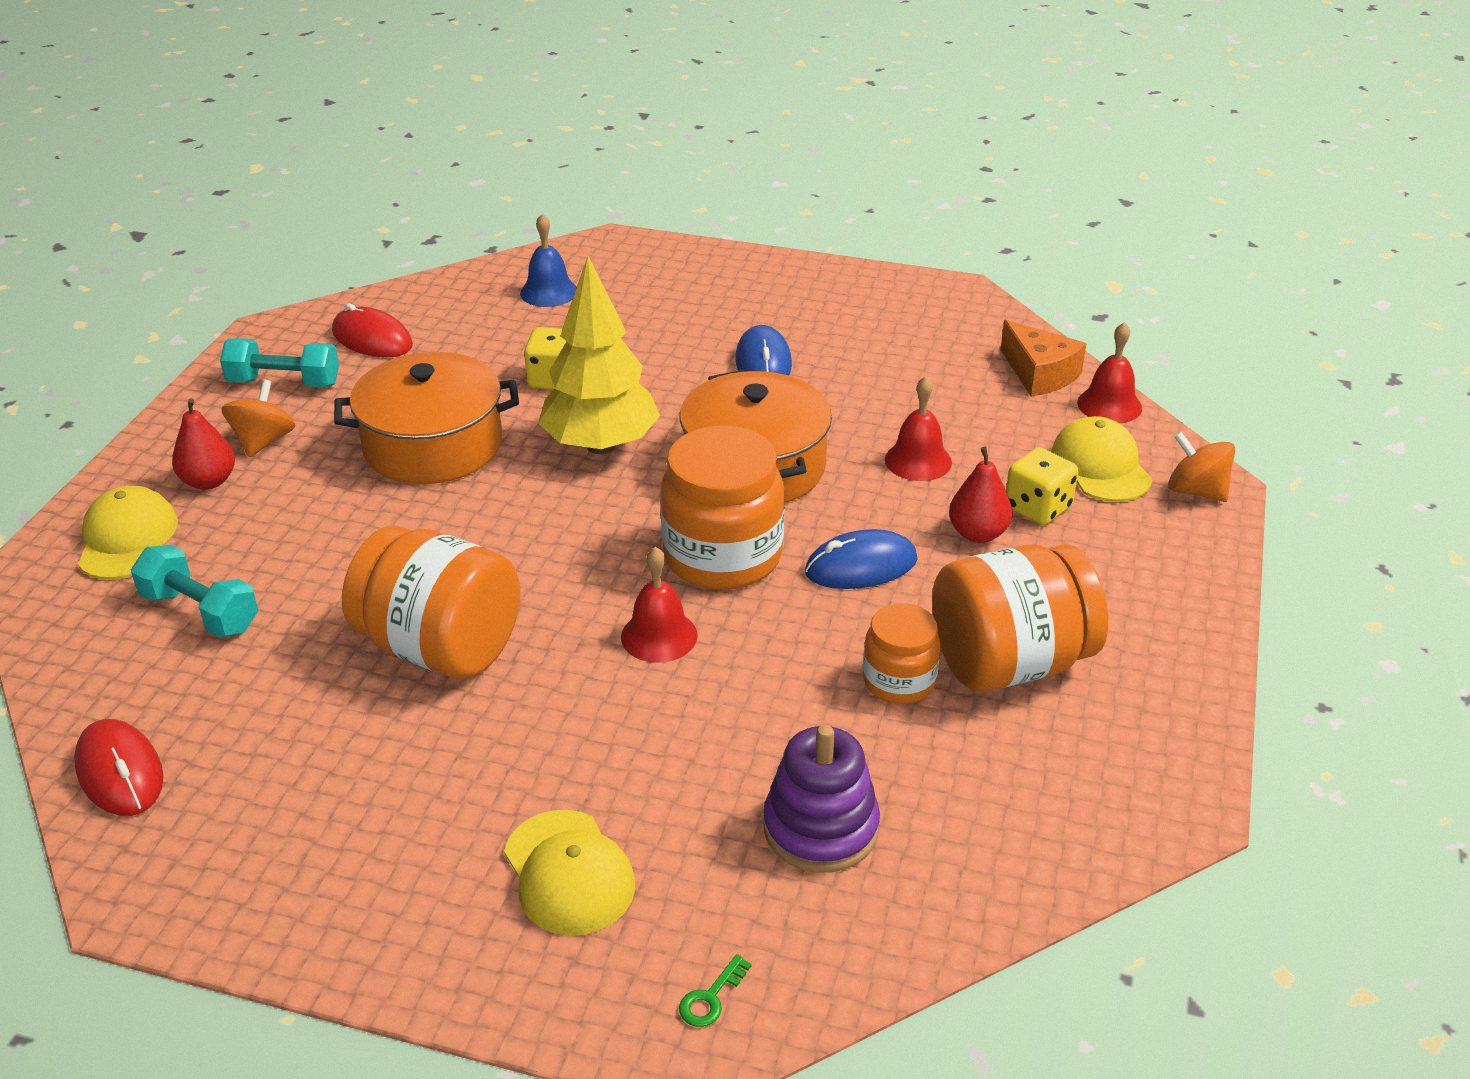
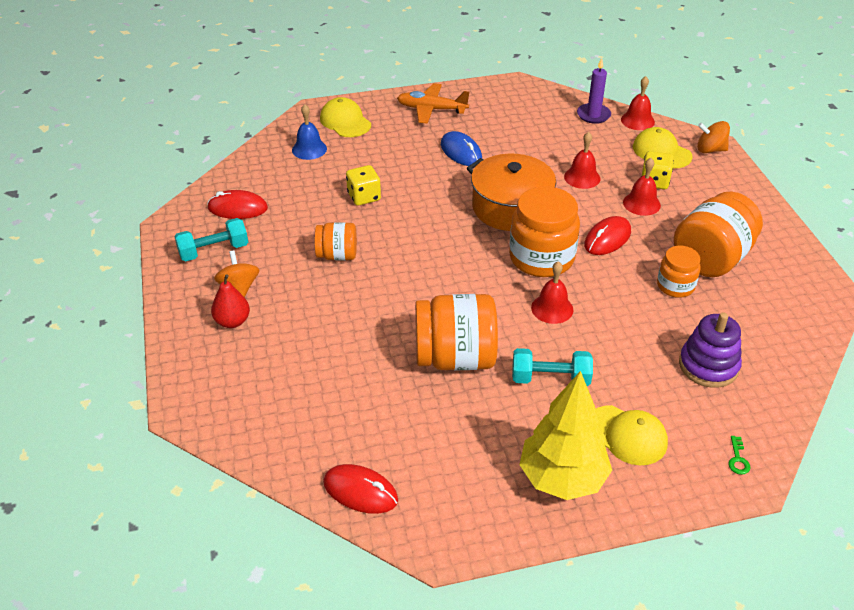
camera: 30 degrees left, 5 degrees up
(127, 539) = (221, 371): yellow cap -> yellow cap (345, 121)
(200, 612) = (309, 392): turquoise dumbbell -> turquoise dumbbell (550, 379)
(433, 445) = (337, 255): orange pot -> orange jar
(601, 445) = (425, 224): yellow tree -> yellow tree (562, 478)
(783, 290) = (431, 109): none -> orange plane
(861, 566) = (607, 239): blue mouse -> red mouse
(978, 533) = (641, 203): red pear -> red bell
(1039, 374) = (593, 115): orange cheese -> purple candle

